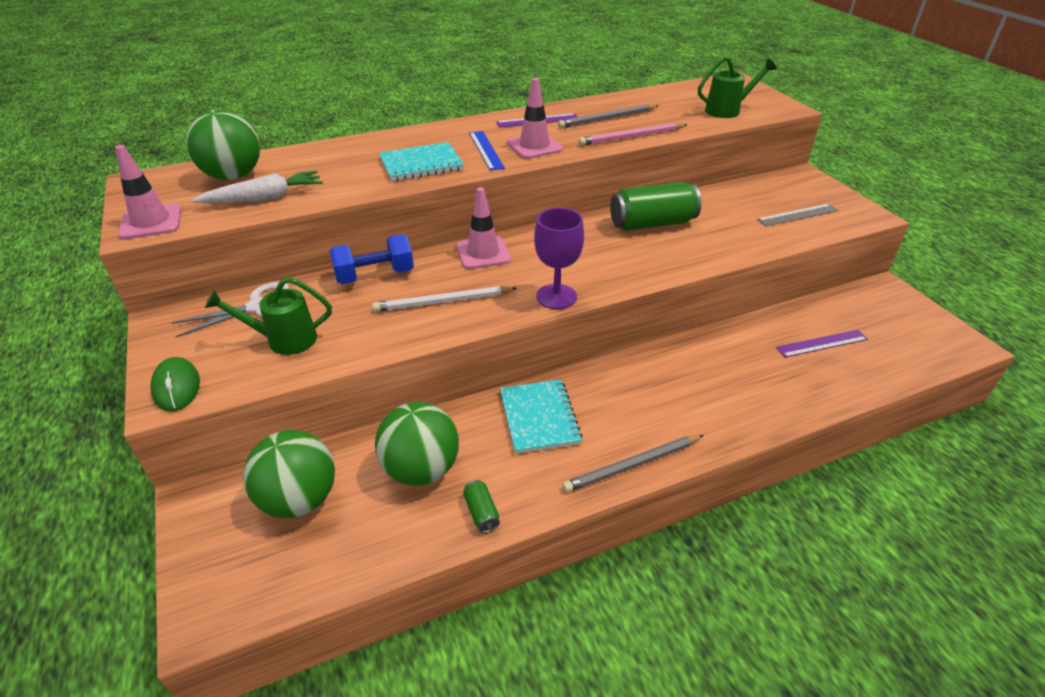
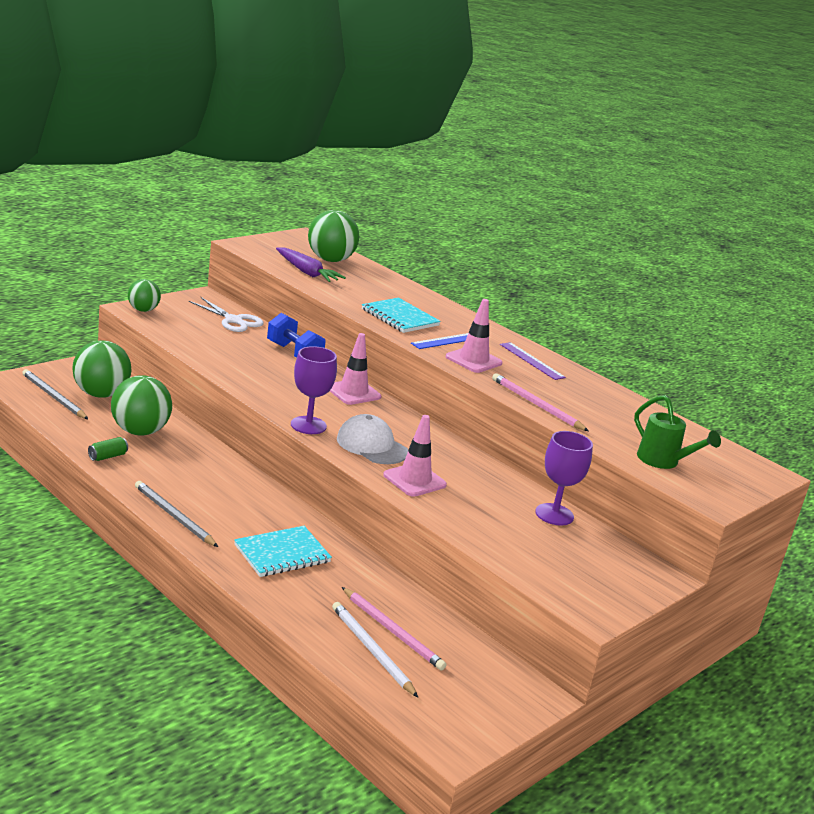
camera: 65 degrees right, 15 degrees down
(151, 222) = (254, 246): pink traffic cone -> pink traffic cone (414, 480)
(176, 387) = (143, 310): green mouse -> green ball
(264, 198) = (306, 272): white carrot -> purple carrot
(284, 340) = (202, 333): green watering can -> none
(443, 302) = (275, 381): white pencil -> white pencil (371, 650)
(539, 417) = (211, 474): turquoise notebook -> turquoise notebook (282, 554)
(603, 264) = (372, 445): none -> white cap
(607, 119) = (569, 394): grey pencil -> grey pencil (53, 397)
(652, 223) = (463, 471): green can -> none
(722, 197) = (554, 514): none -> purple goblet
(797, 215) = (552, 561): grey ruler -> none
(822, 343) = (392, 631): purple ruler -> pink pencil

